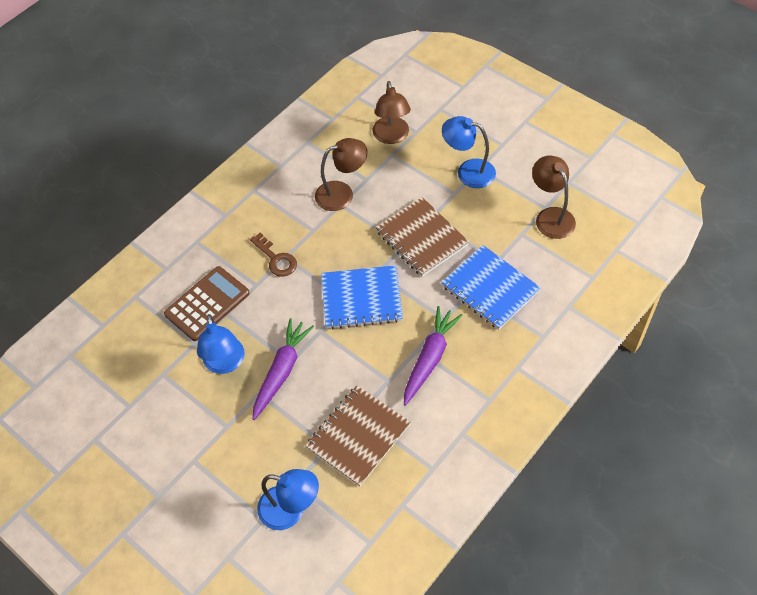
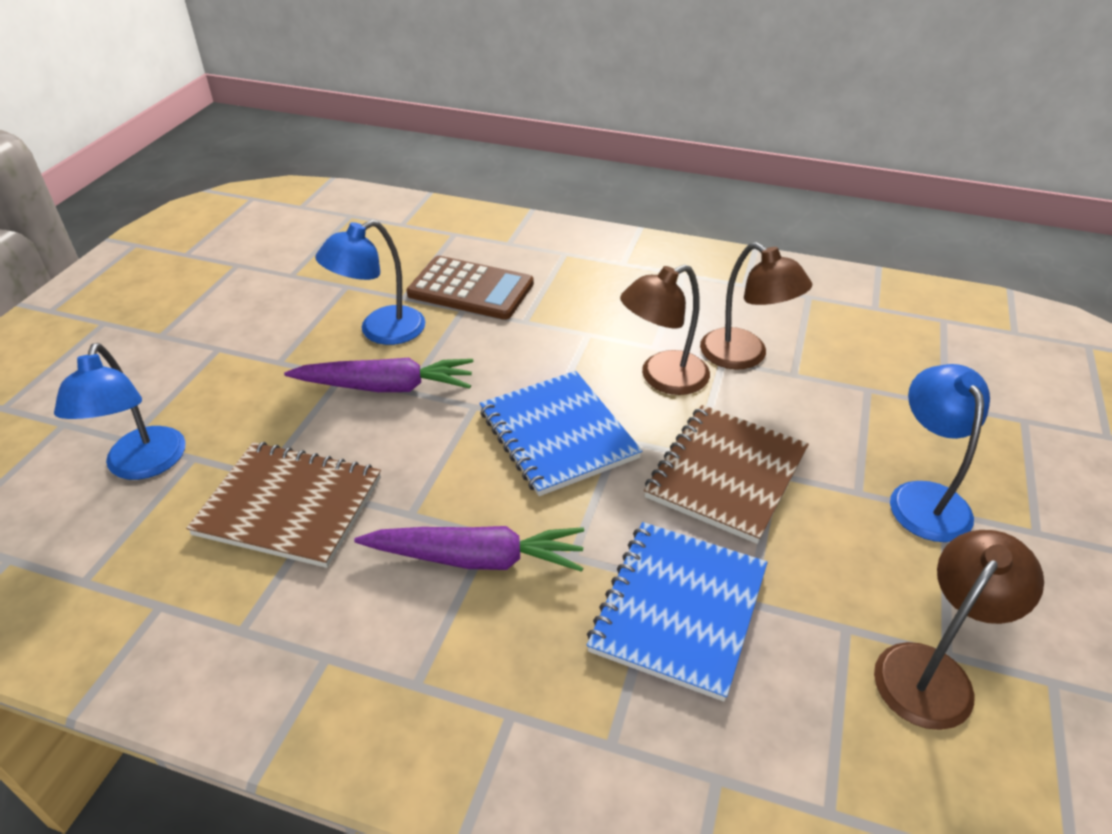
camera: 65 degrees right, 15 degrees down
(276, 259) = (579, 326): brown key -> none
(392, 137) = (904, 378): brown lamp -> brown lamp (662, 378)

